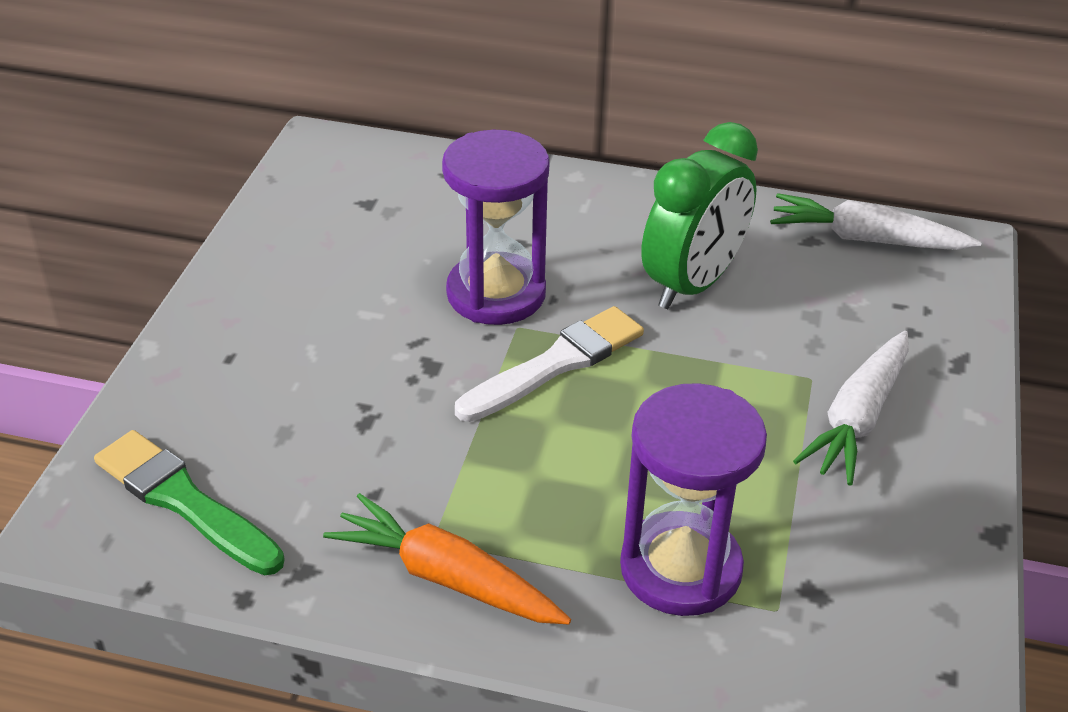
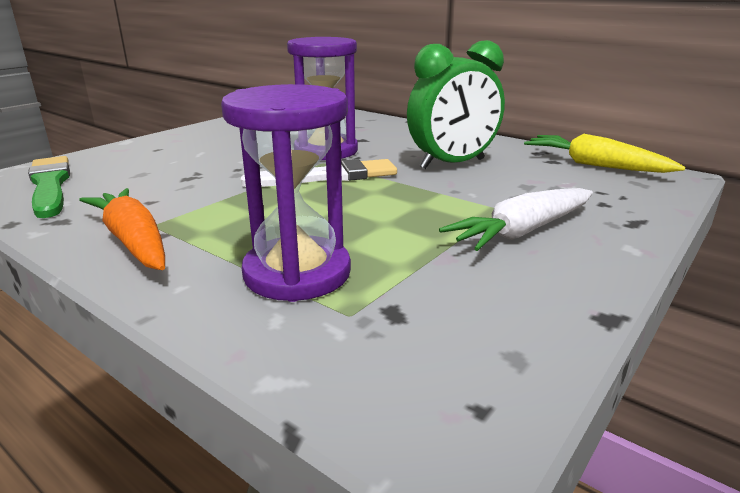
camera: 25 degrees right, 15 degrees down
(866, 239) = (594, 165): white carrot -> yellow carrot

